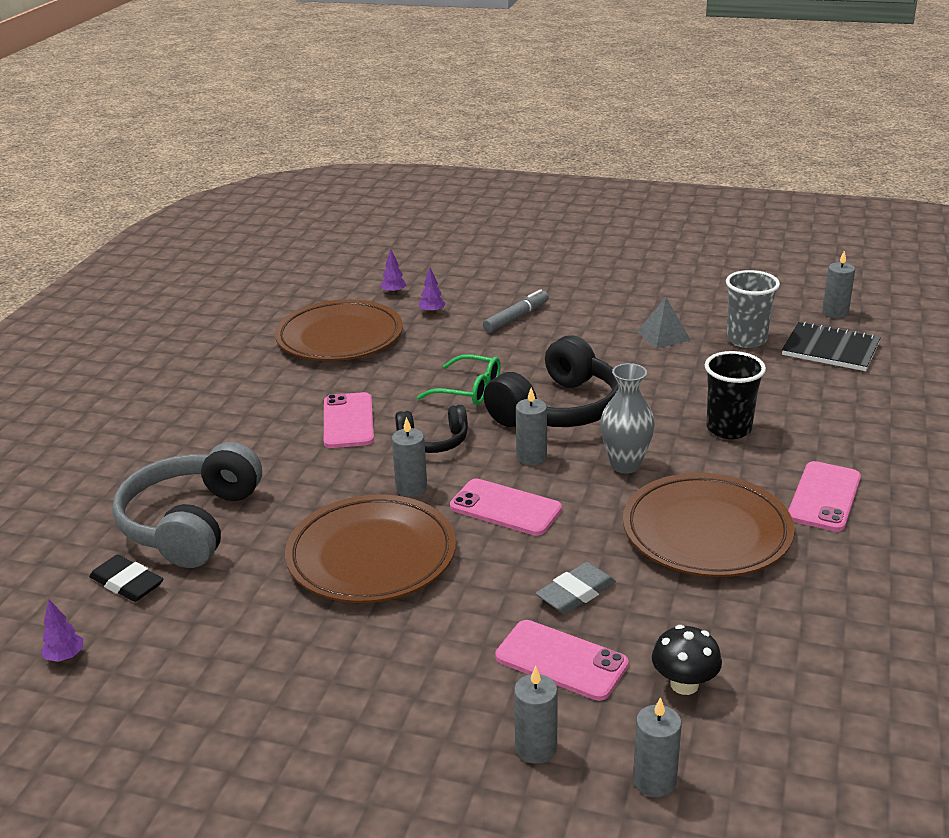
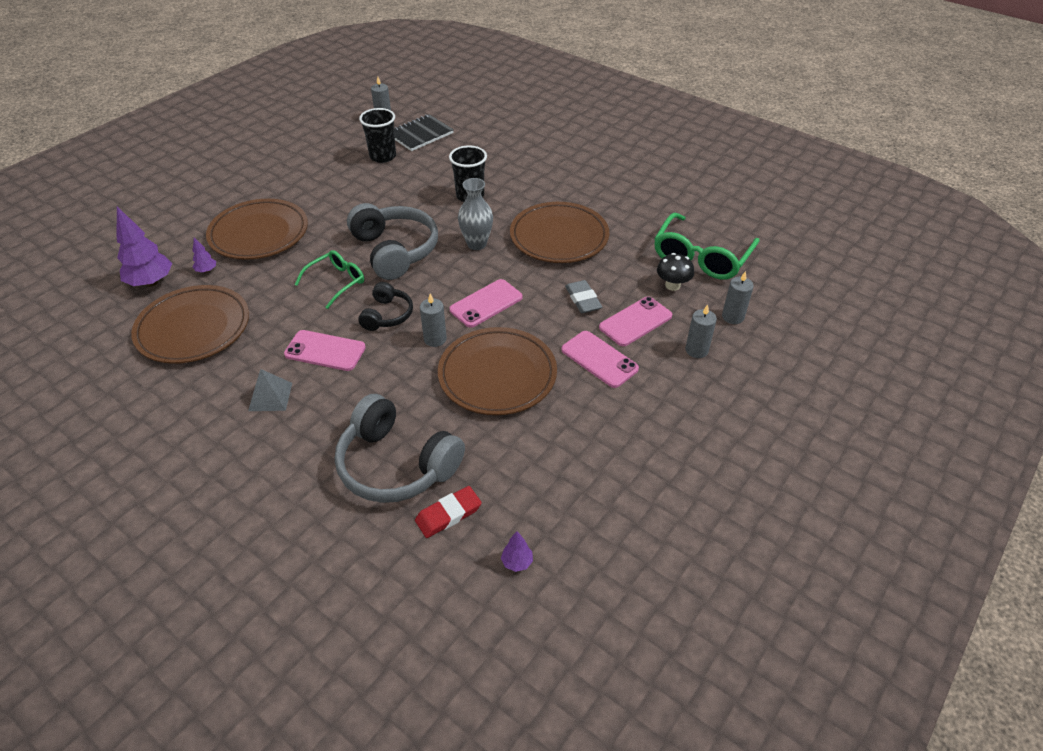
camera: 70 degrees left, 15 degrees up
(127, 583) = (448, 514): black eraser -> red eraser
(394, 293) = (151, 282): purple tree -> purple tree, size x2.13
(516, 317) = (259, 234): grey marker -> brown plate
(531, 457) = (440, 277): grey candle -> none
(558, 409) = (395, 251): black headphones -> grey headphones
(663, 336) = (347, 183): grey pyramid -> grey pyramid (270, 396)
(746, 340) = (383, 156): grey cup -> black cup
(795, 705) = (701, 257): none -> green glasses
(824, 497) = (554, 189): pink phone -> pink phone (599, 359)

